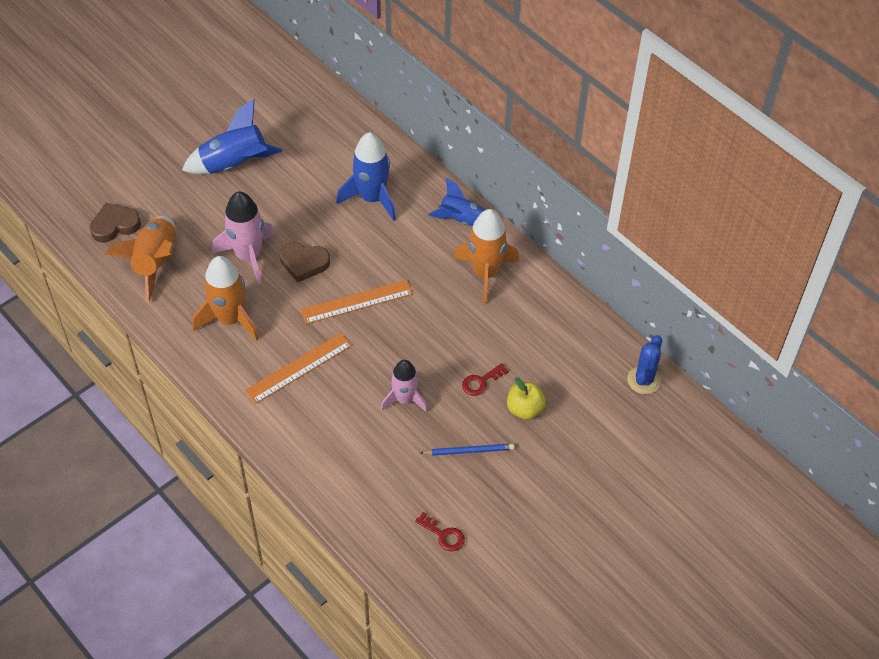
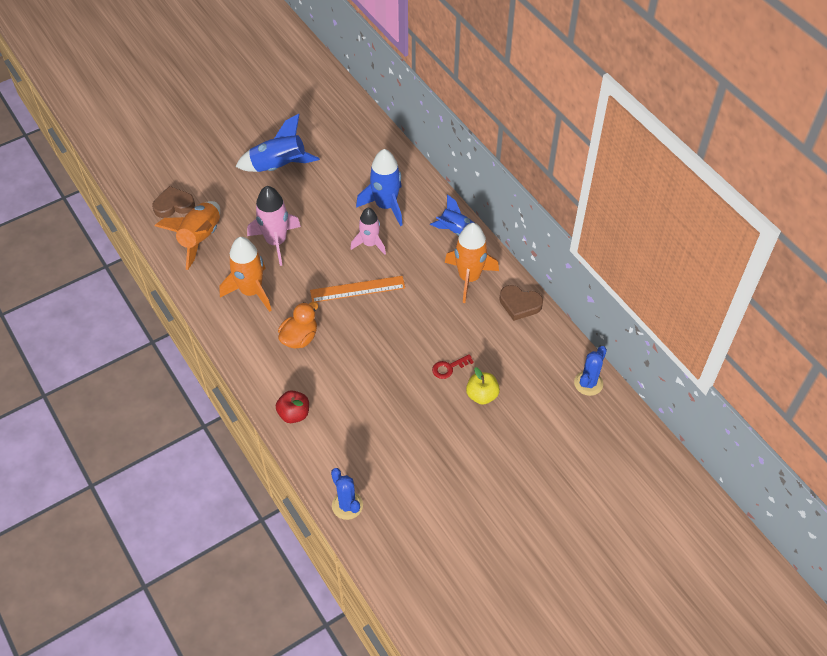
camera: 10 degrees right, 0 degrees up
(299, 368) = (299, 338): orange ruler -> orange duck
(304, 263) = (320, 252): brown heart -> brown heart (519, 304)
(309, 458) = (294, 414): none -> red apple
(392, 557) = (347, 505): none -> blue cactus
(404, 399) = (382, 375): pink rocket -> pink rocket (370, 244)
(444, 535) = (394, 493): red key -> none
(469, 451) = (428, 424): blue pencil -> none

